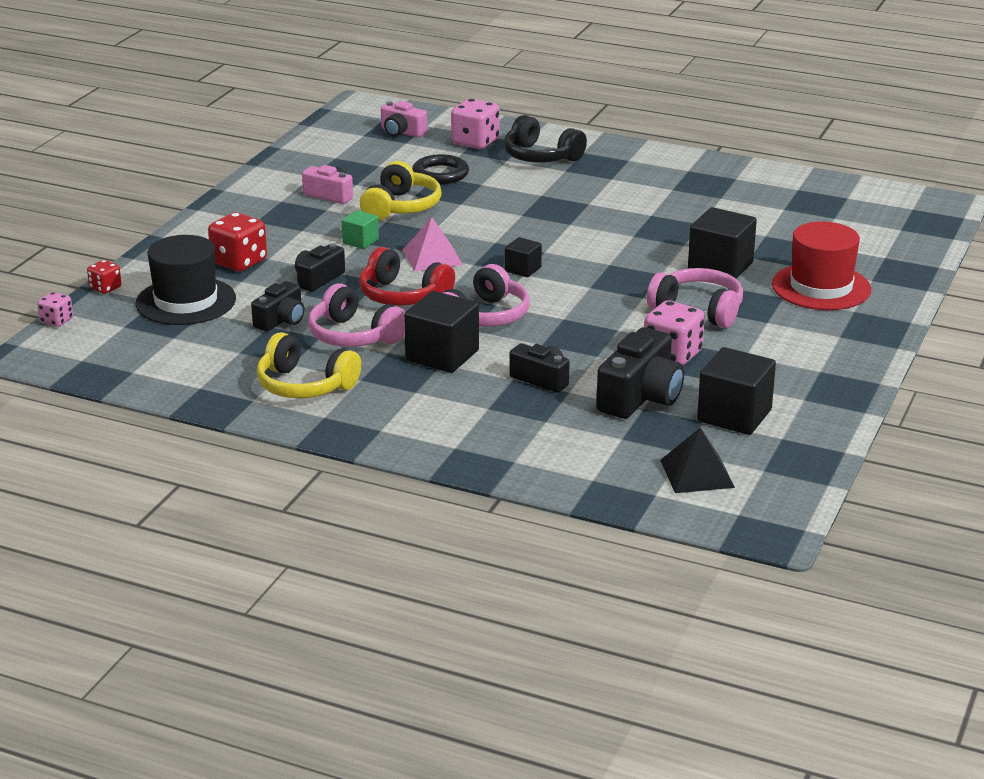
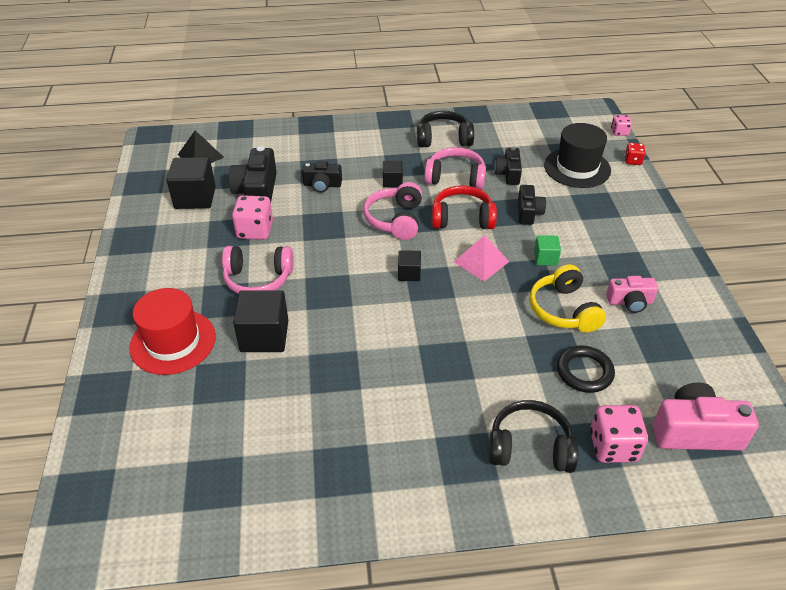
camera: 150 degrees right, 15 degrees up
(239, 262) = (593, 208): red dice -> none
(305, 385) = (443, 139): yellow headphones -> black headphones
(402, 132) = (695, 432): pink camera -> pink camera, size x1.64
(442, 355) = (392, 182): black cube -> black cube, size x0.54

